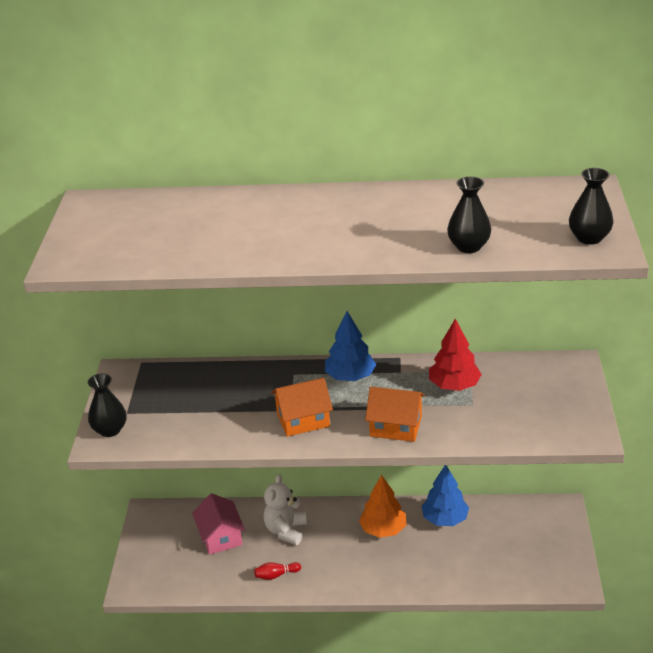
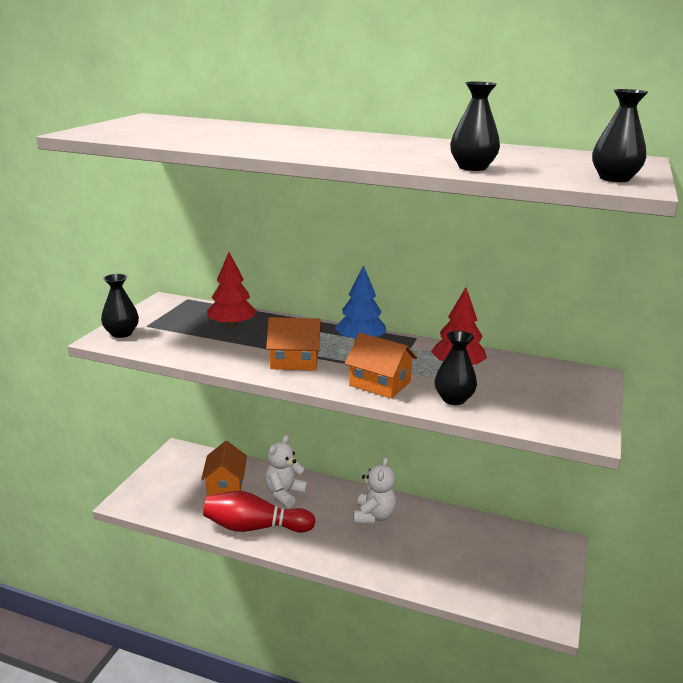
camera: 15 degrees right, 10 degrees down
(213, 388) = (232, 325): none -> red tree
(220, 536) = (225, 484): pink house -> orange house
(276, 575) = (255, 527): red bowling pin -> red bowling pin, size x2.37
(383, 529) = (374, 516): orange tree -> white teddy bear
(444, 519) = (437, 523): blue tree -> none
(468, 427) = (453, 399): none -> black vase

